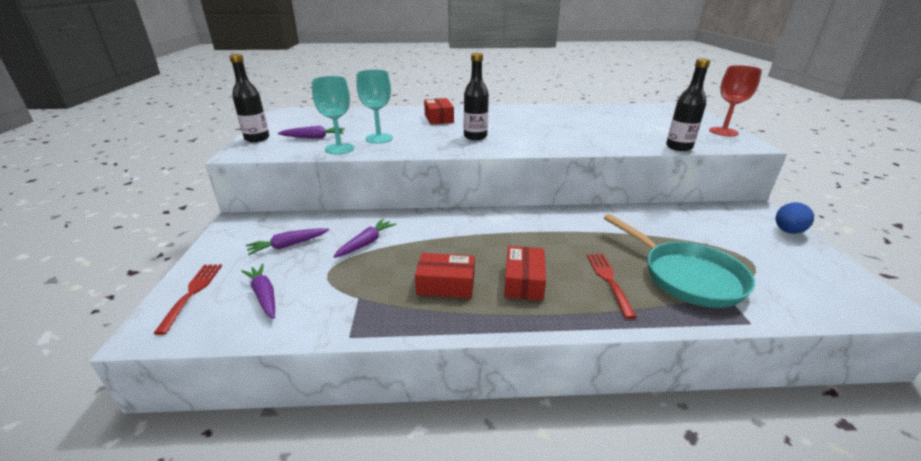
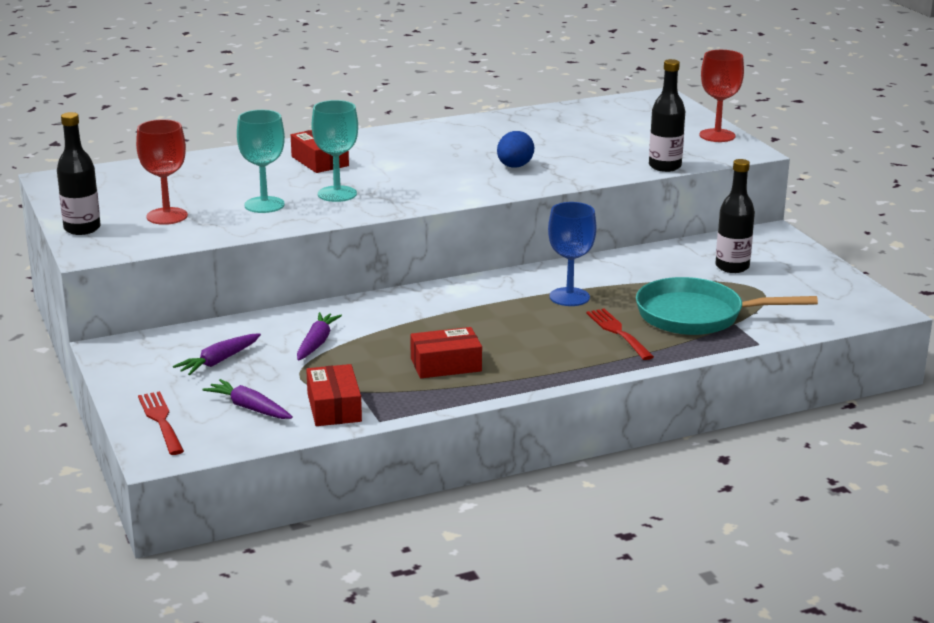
camera: 20 degrees left, 5 degrees down
(314, 138) = (167, 216): purple carrot -> red goblet
(339, 149) = (226, 227): turquoise goblet -> turquoise goblet (337, 194)
(475, 137) = (397, 185): black bottle -> black bottle (732, 267)
(524, 281) = (529, 348): red box -> red box (334, 407)
(577, 237) = (569, 297): none -> blue goblet
(686, 276) = (696, 316): turquoise pan -> turquoise pan turned 150 degrees clockwise
(788, 231) = (802, 254): blue egg -> blue egg (514, 166)

